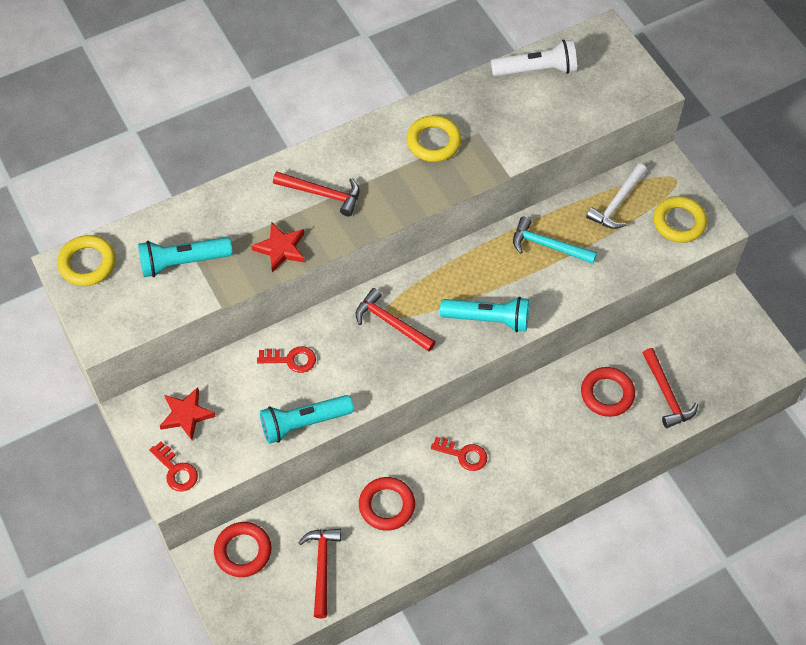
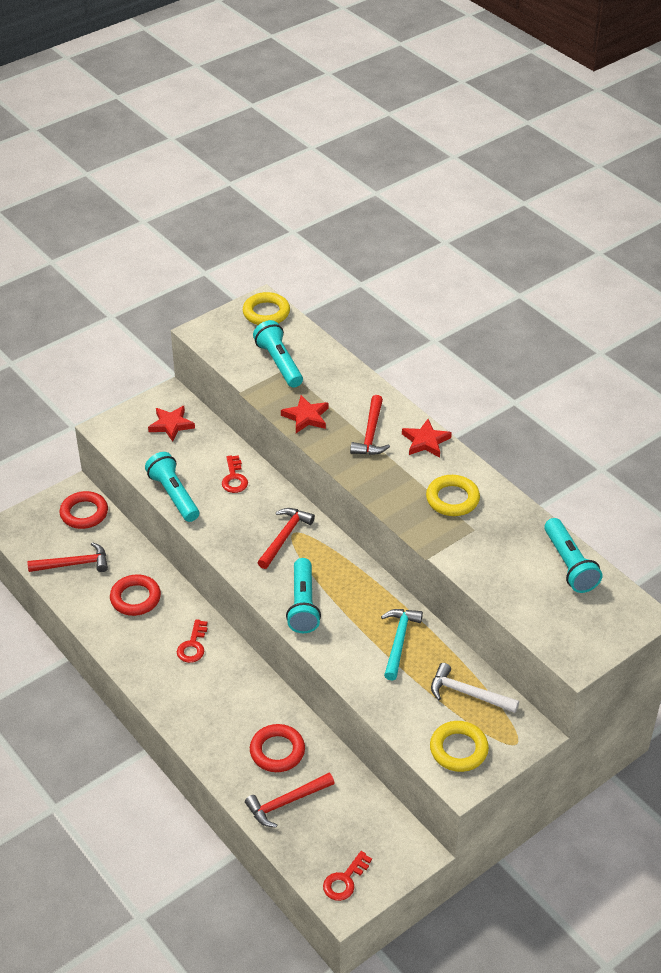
camera: 80 degrees right, 15 degrees down
(176, 470) = (120, 428): red key -> red key (345, 880)
(346, 149) = (425, 441): none -> red star
(536, 70) = (569, 565): white flashlight -> turquoise flashlight

